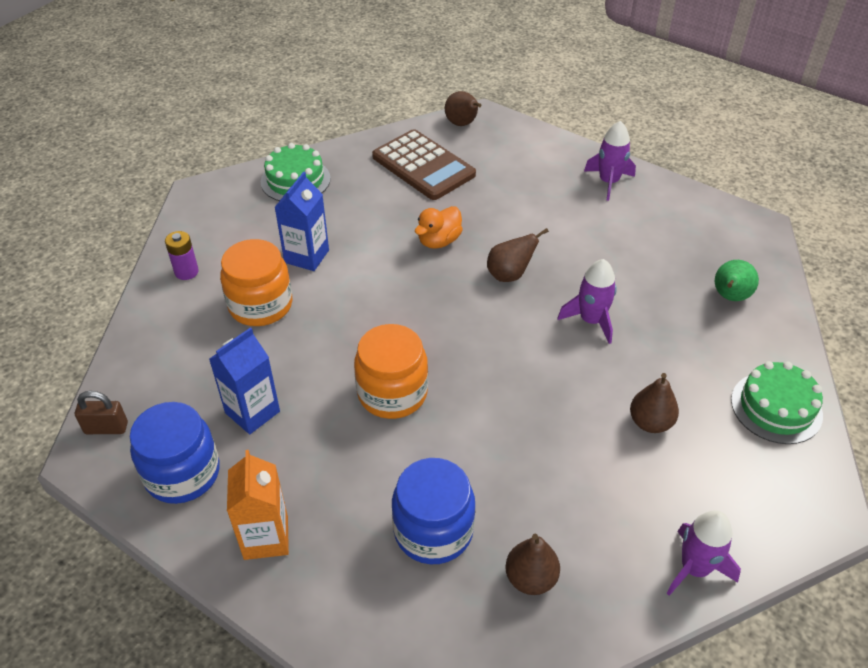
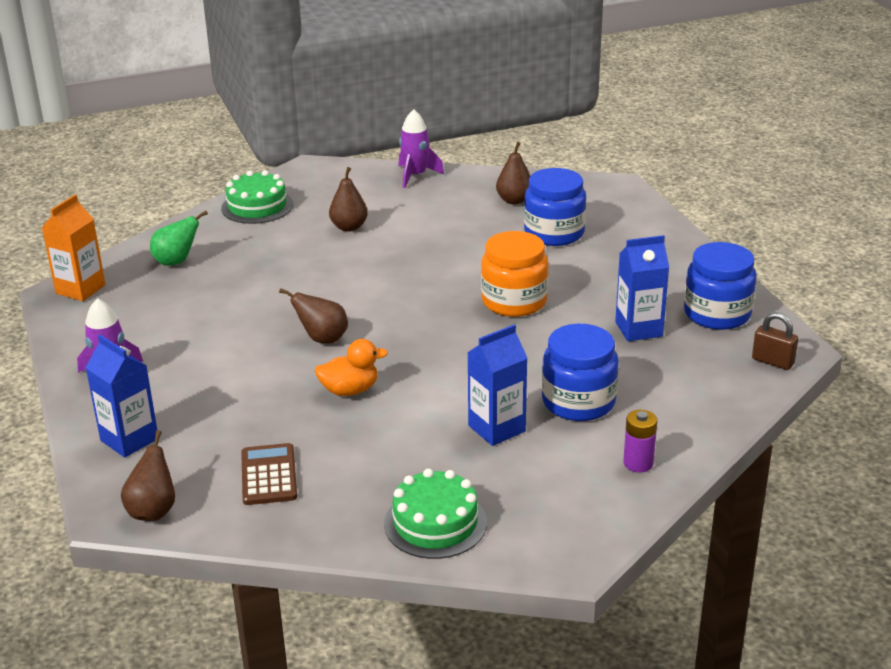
camera: 145 degrees left, 15 degrees down
(260, 305) = (578, 402): orange jar -> blue jar
(266, 537) = (671, 265): orange carton -> orange carton (80, 289)
(423, 166) = (269, 475): brown calculator -> brown calculator, size x0.62
(533, 151) = (129, 439): none -> blue carton
(591, 320) = (303, 287): purple rocket -> none

